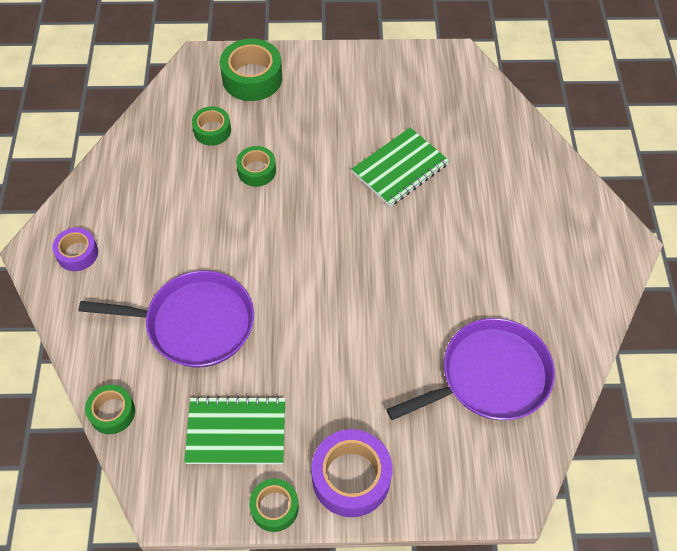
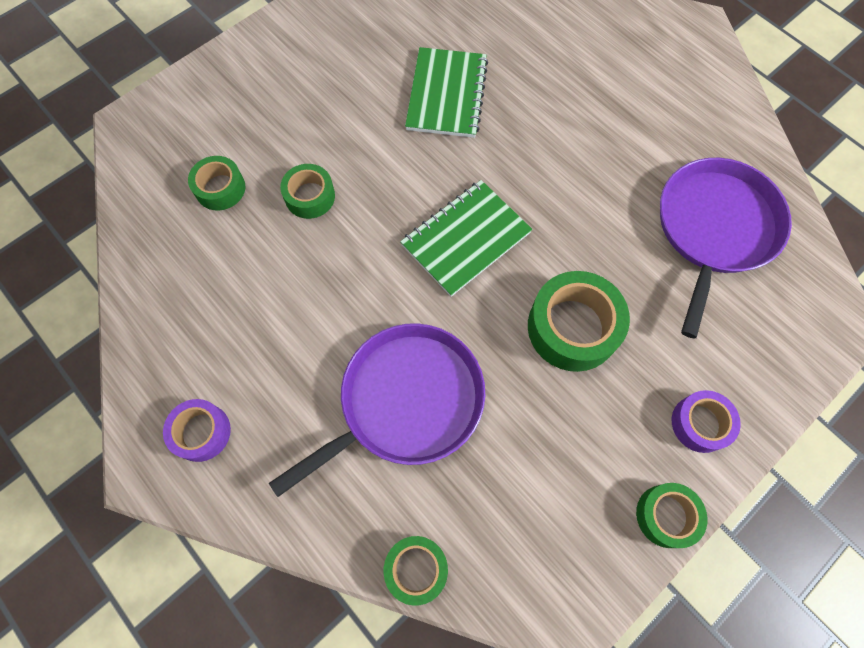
camera: 40 degrees left, 10 degrees up
(236, 431) = (557, 475): green notebook -> green notebook (465, 239)
(252, 78) = (208, 105): green tape -> green tape (572, 327)
(351, 477) = (700, 423): purple tape -> purple tape, size x0.60

